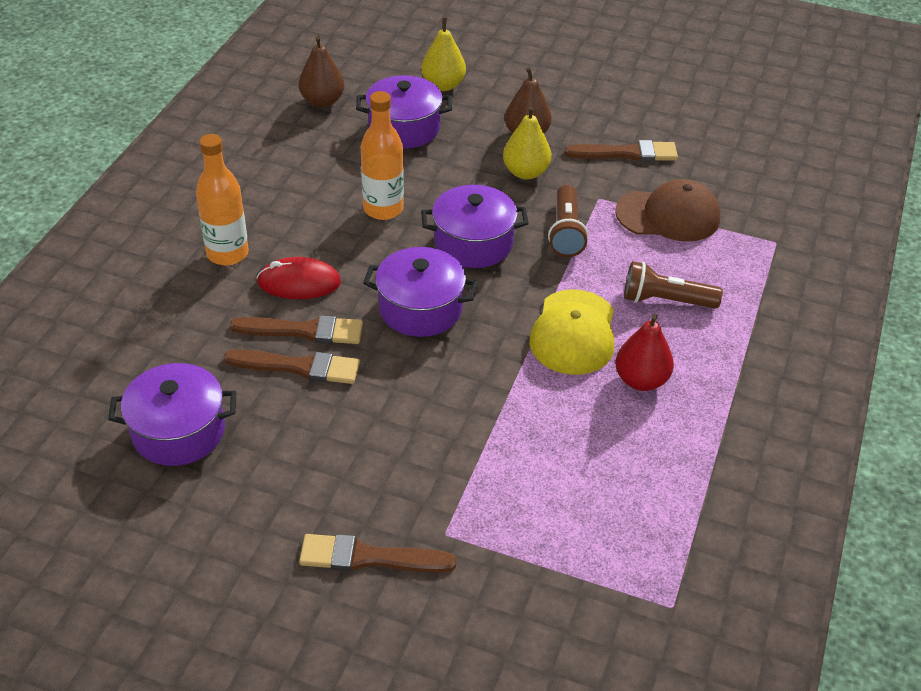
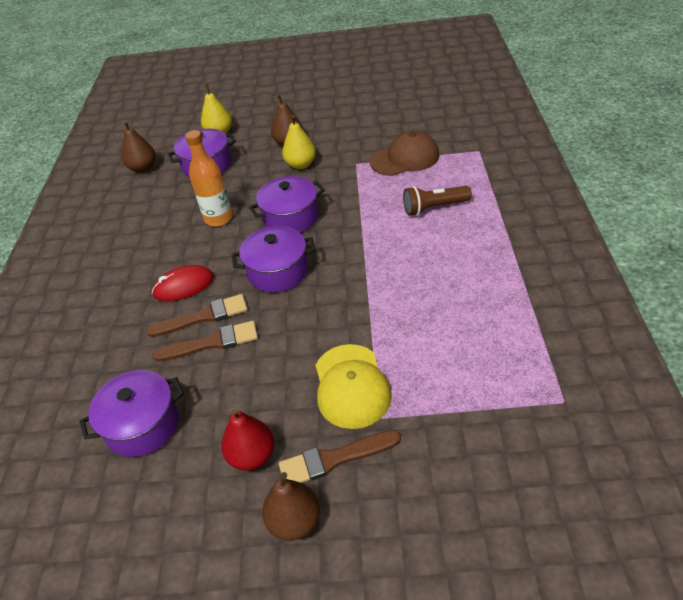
camera: 15 degrees left, 0 degrees up
(227, 253) = (122, 286): orange bottle -> none
(291, 604) = (294, 521): none -> brown pear
(566, 232) = (347, 190): brown flashlight -> none
(573, 333) = (388, 248): yellow cap -> yellow cap (351, 386)
(627, 153) = (358, 132): brown brush -> none
(641, 380) = (449, 261): red pear -> red pear (252, 456)

